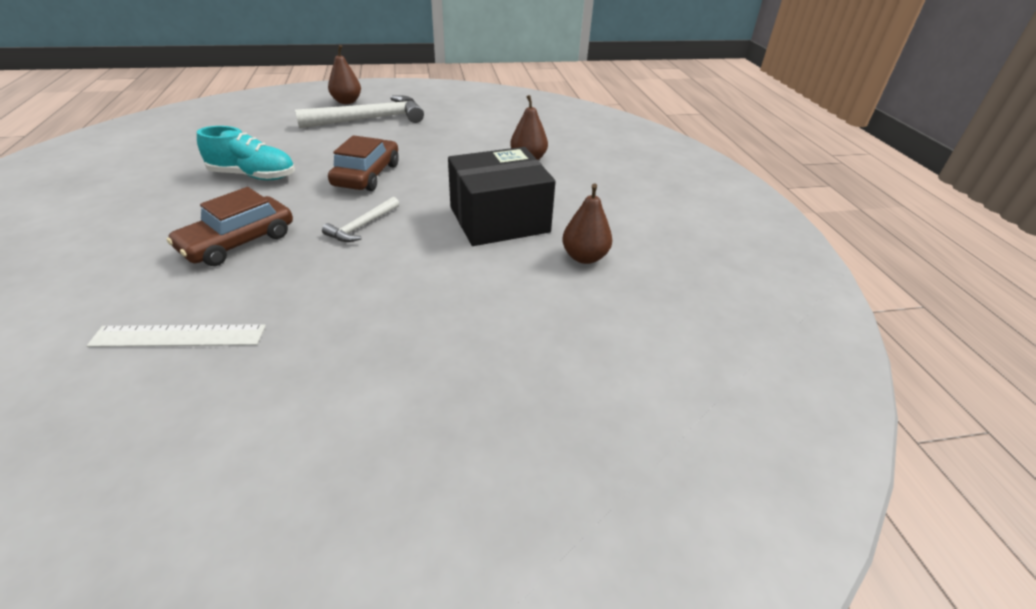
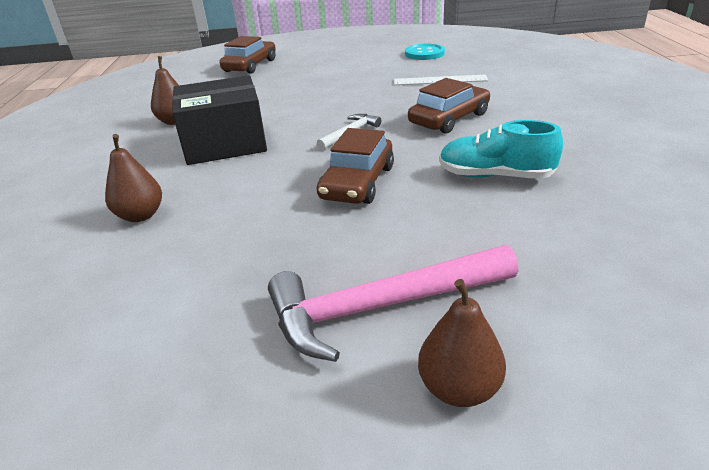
camera: 170 degrees left, 5 degrees down
(114, 477) = (424, 53): none -> turquoise button
(370, 119) = (379, 307): white hammer -> pink hammer
(556, 442) = (250, 66): none -> brown car

